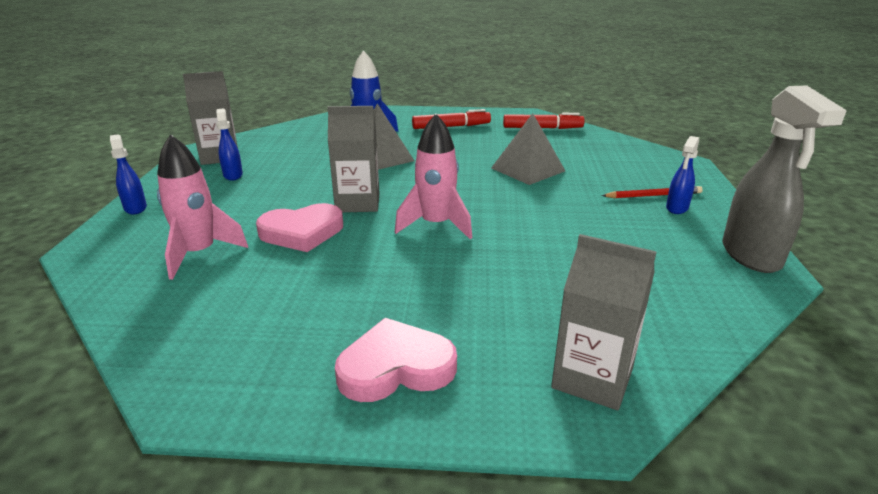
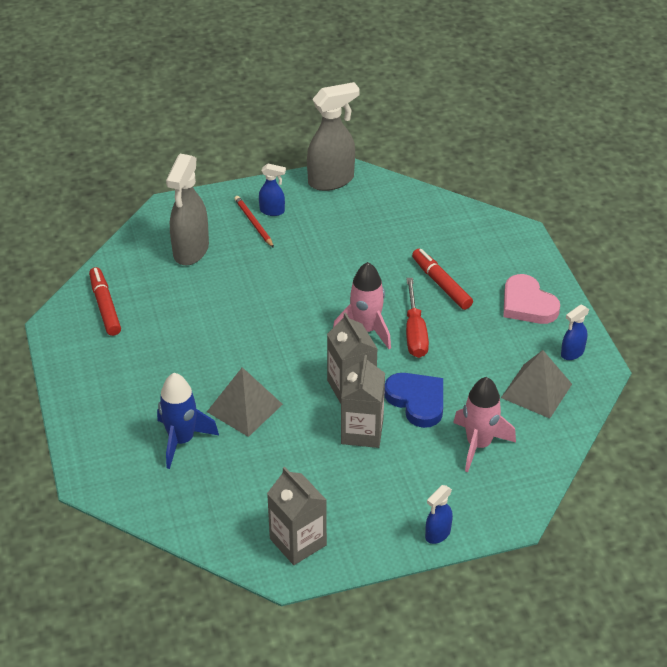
camera: 110 degrees left, 15 degrees up
(233, 175) = (338, 503): blue spray bottle -> blue spray bottle (572, 353)
(302, 232) = (417, 401): pink heart -> blue heart
(409, 254) = (415, 332): none -> red screwdriver
(451, 127) = (126, 379): red marker -> red marker (441, 284)
(528, 169) = (229, 299): grey pyramid -> grey pyramid (536, 391)
(592, 378) = (491, 236): grey carton -> grey carton (362, 431)
(609, 163) = (191, 251): none -> grey spray bottle

